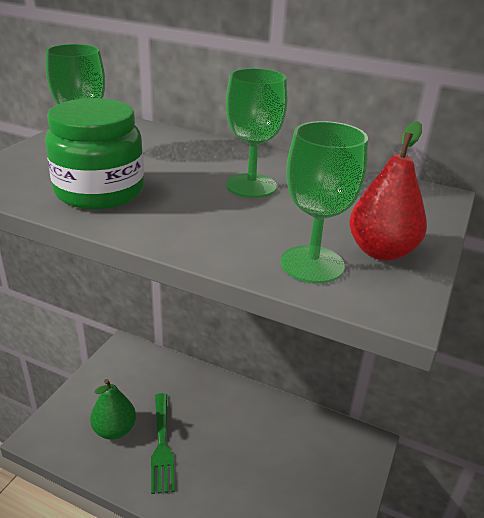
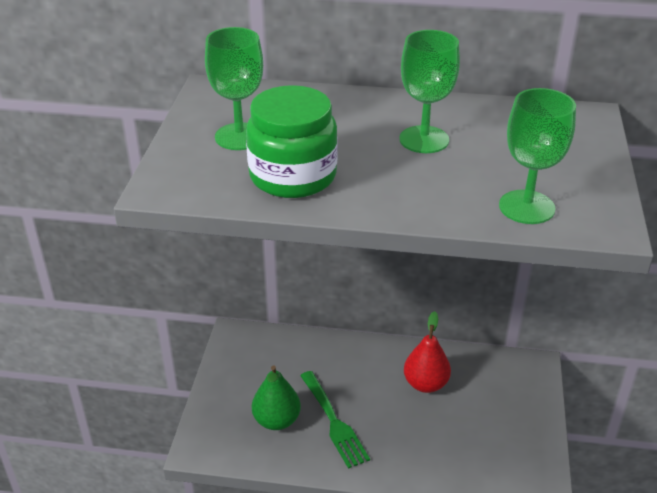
camera: 15 degrees left, 5 degrees up
(381, 251) = (573, 182): red pear -> red pear (425, 384)

